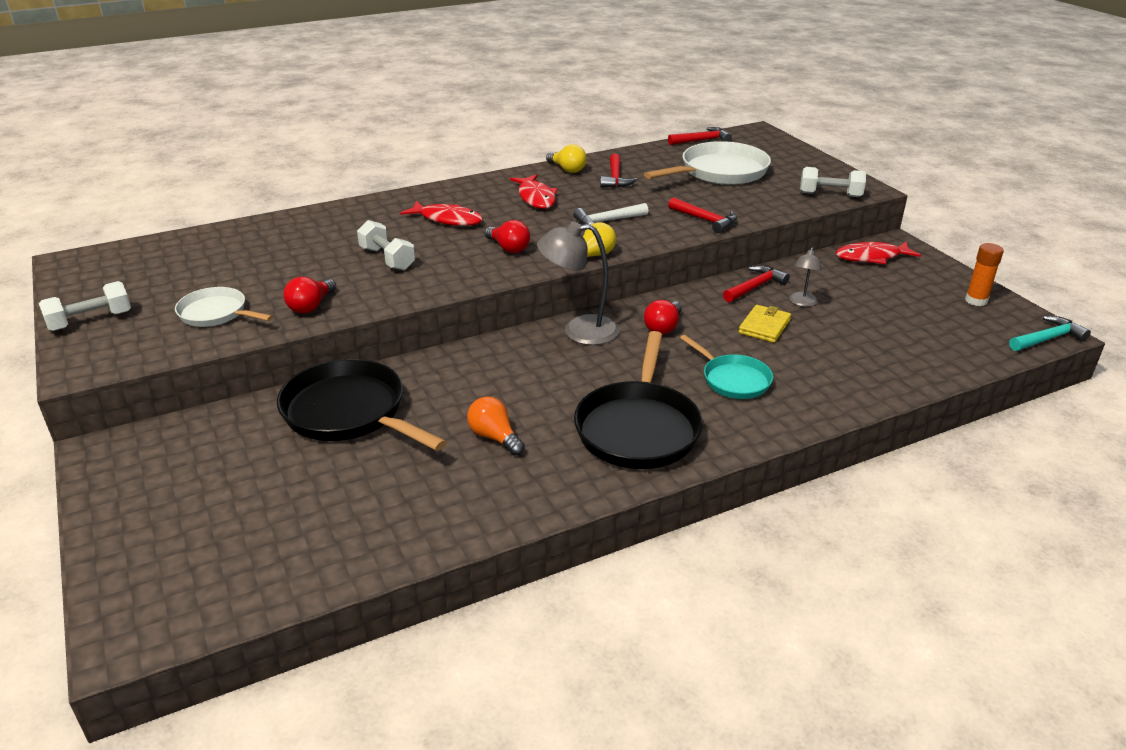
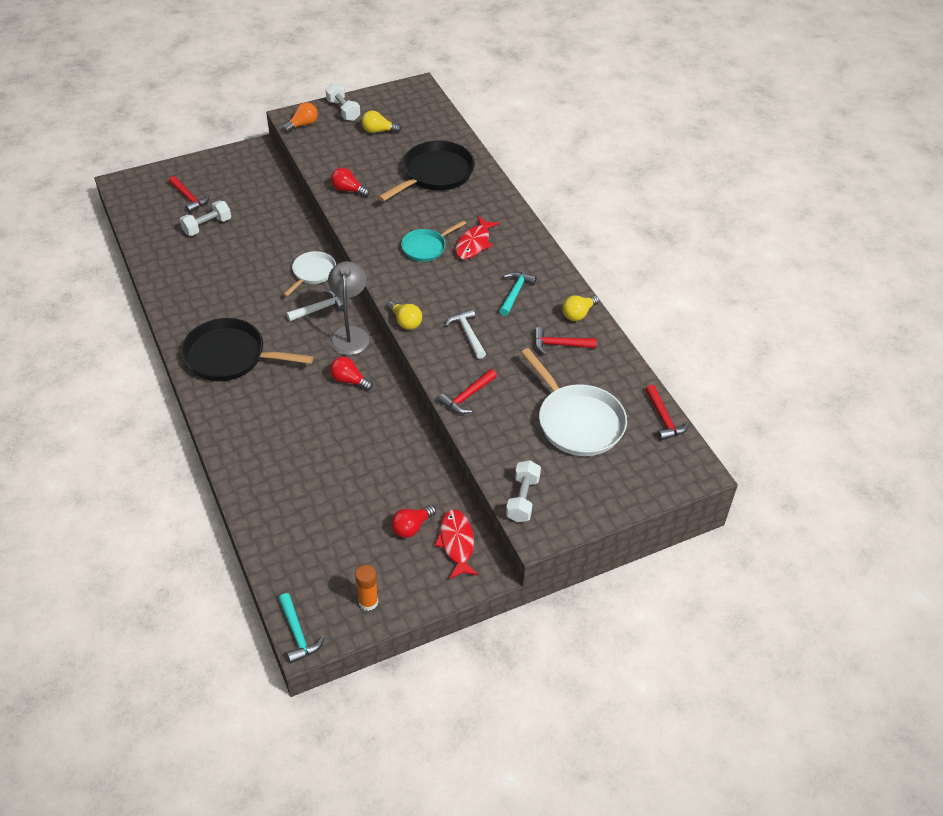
camera: 90 degrees right, 15 degrees up
(168, 289) = (378, 131): none -> yellow light bulb
(216, 313) = (344, 154): white pan -> white pan (312, 273)
(349, 412) = (272, 232): black pan -> black pan (435, 174)
(387, 259) = (410, 217): white dumbbell -> white dumbbell (207, 226)
(494, 437) = (235, 292): orange light bulb -> orange light bulb (303, 124)
(508, 248) = (422, 276): red light bulb -> red light bulb (411, 527)
(530, 357) = (320, 309): none -> white hammer
(536, 198) = (515, 292): red fish -> turquoise hammer
(733, 379) = (274, 410): turquoise pan -> turquoise pan (426, 247)
(755, 287) = (406, 445): red hammer -> red hammer (189, 198)
(764, 326) = (343, 440): yellow wallet -> none
(802, 303) = (376, 472): grey lamp -> none

